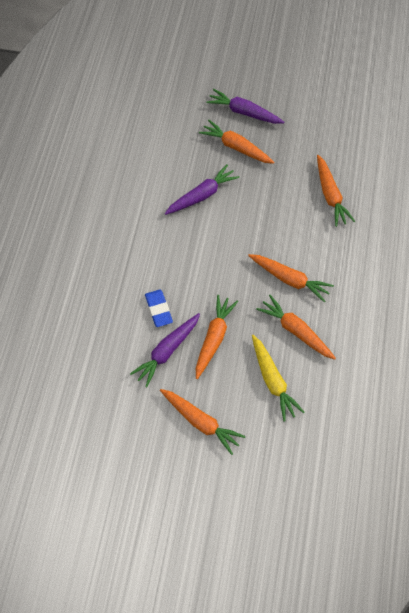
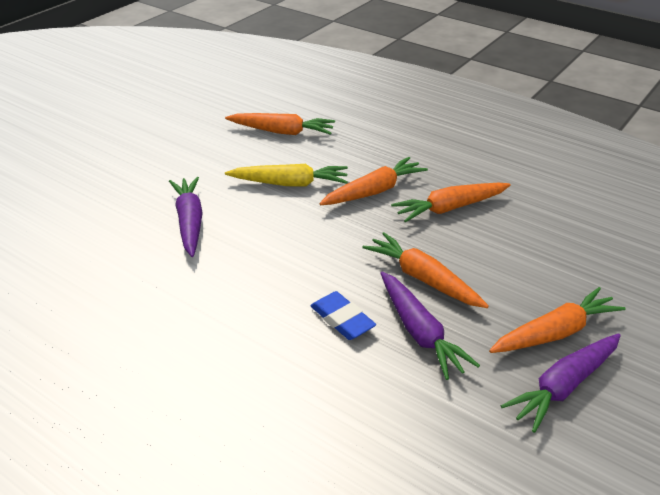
camera: 65 degrees left, 25 degrees down
(158, 309) = (342, 319): blue eraser -> blue eraser turned 45 degrees clockwise
(236, 147) = (147, 174): orange carrot -> none
(244, 112) = (104, 153): purple carrot -> purple carrot (563, 386)
(273, 381) = (514, 247): yellow carrot -> yellow carrot (290, 184)

